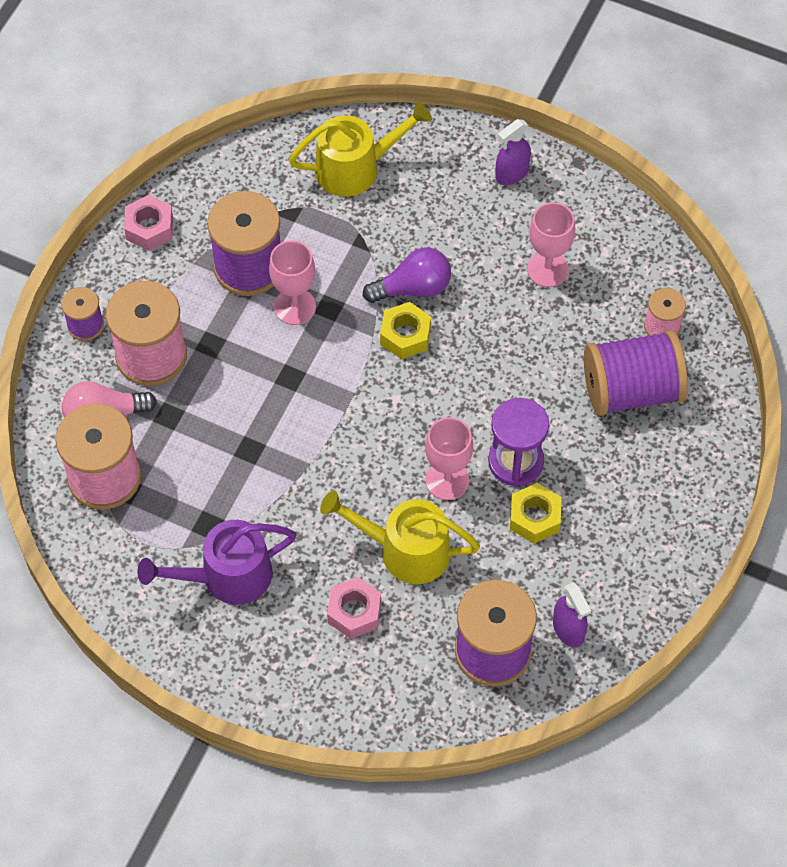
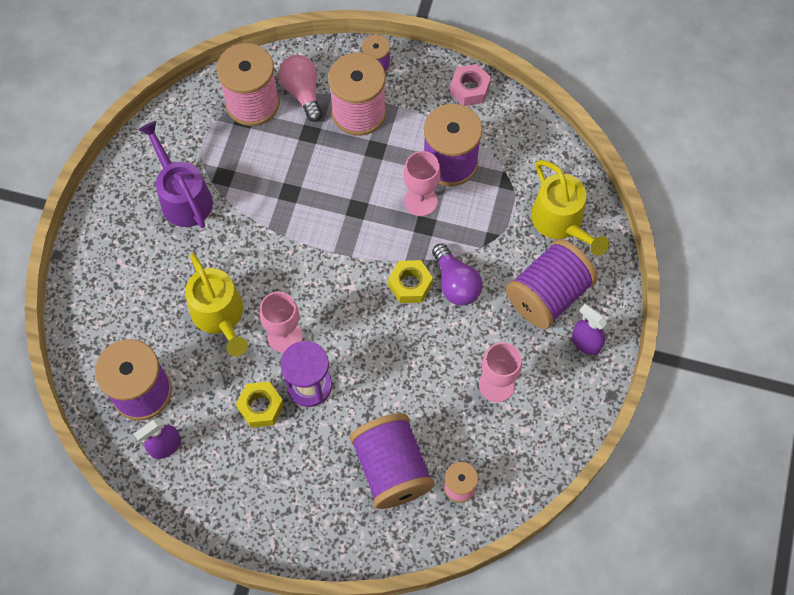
camera: 80 degrees right, 5 degrees up
(354, 612) = (164, 288): pink nut -> none
(405, 550) = (220, 315): yellow watering can -> yellow watering can turned 150 degrees clockwise
(446, 198) = (548, 295): none -> purple spool

